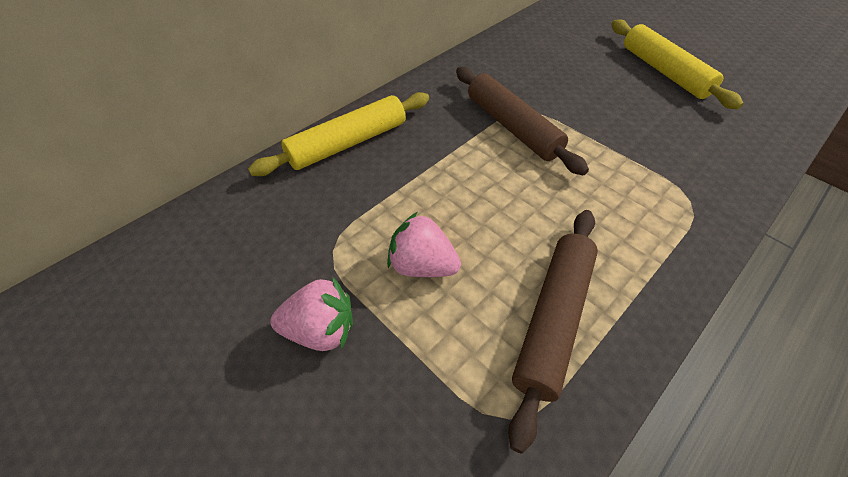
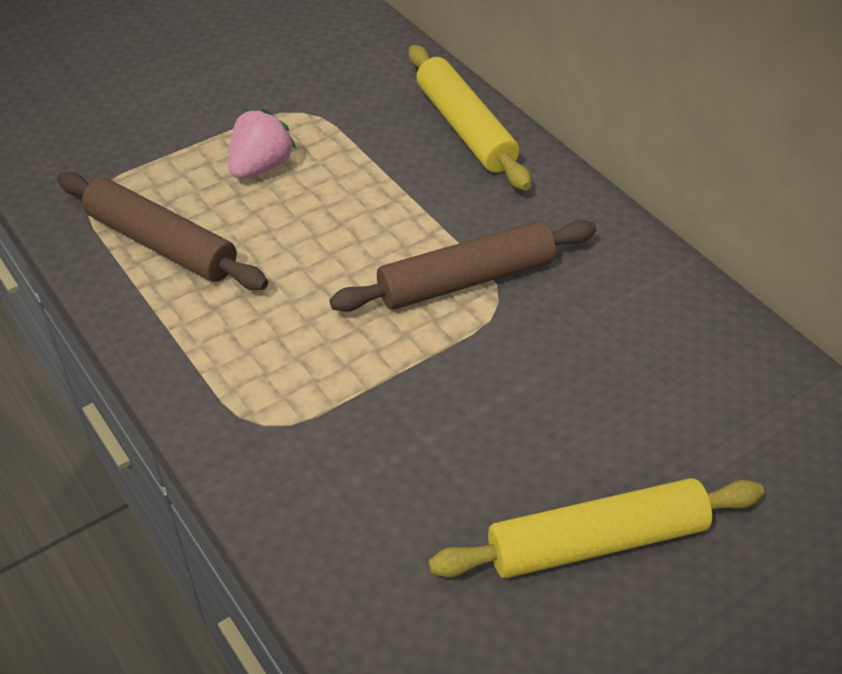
camera: 100 degrees right, 5 degrees down
(321, 329) = (219, 103): pink strawberry -> none

